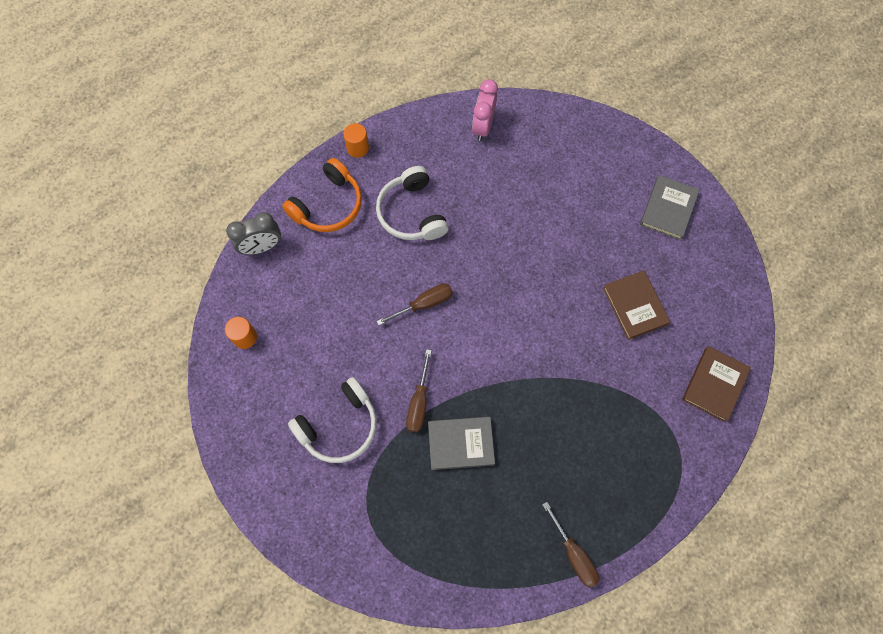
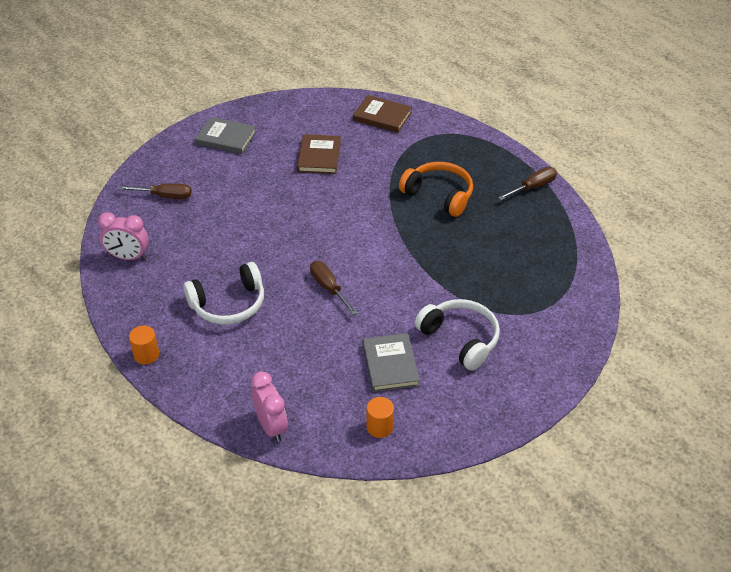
camera: 95 degrees left, 25 degrees down
(262, 247) = (271, 426): grey clock -> pink clock
(328, 205) = (218, 373): orange headphones -> orange headphones (439, 195)
(419, 402) = (427, 285): brown screwdriver -> brown screwdriver (164, 196)
(461, 443) = (459, 255): grey book -> grey book (390, 365)
(635, 306) = (319, 156): brown book -> brown book turned 60 degrees counterclockwise

